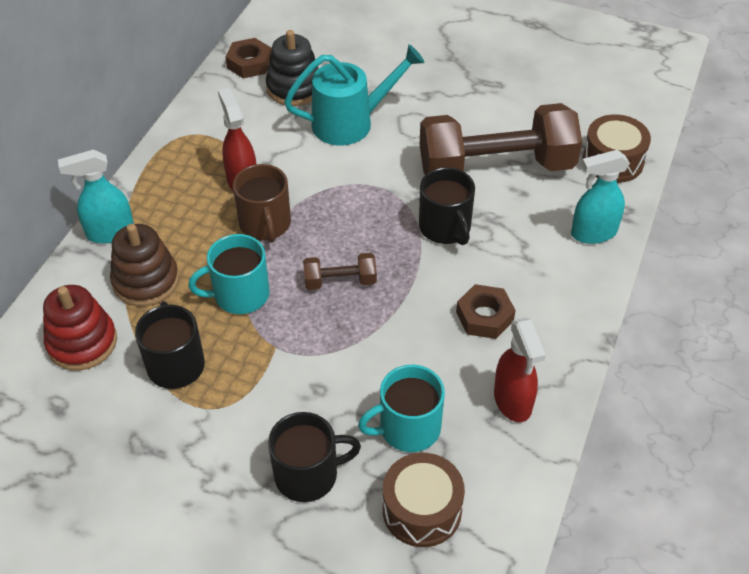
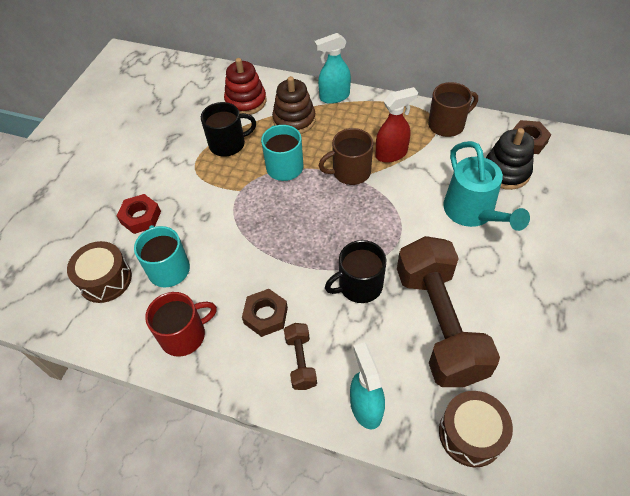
camera: 90 degrees right, 5 degrees up
(110, 233) = (334, 97): turquoise spray bottle -> turquoise spray bottle turned 90 degrees counterclockwise
(203, 125) = (447, 125): none -> brown mug
(308, 475) = (141, 217): black mug -> red nut
(340, 281) = (298, 220): brown dumbbell -> brown dumbbell (300, 361)
(513, 401) = (184, 335): red spray bottle -> red mug

